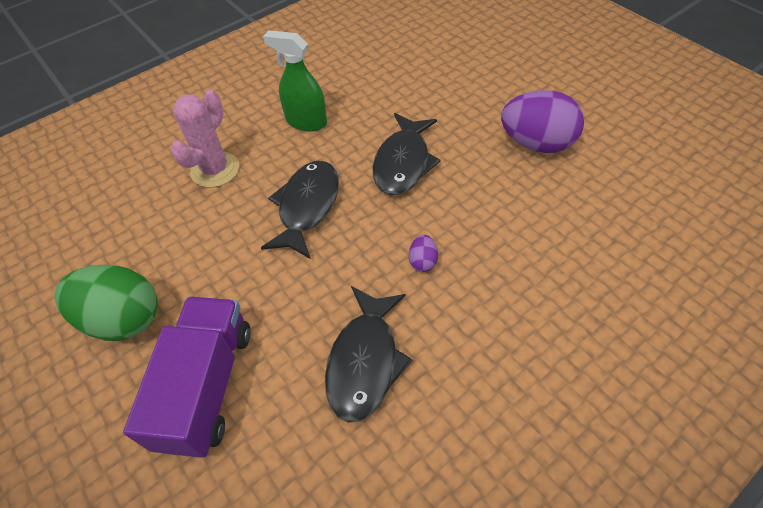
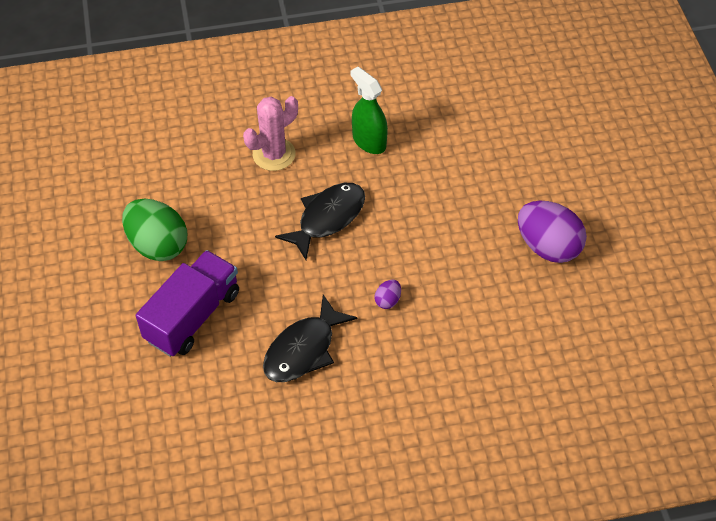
camera: 25 degrees right, 0 degrees up
(403, 163) = (425, 214): black fish -> none

